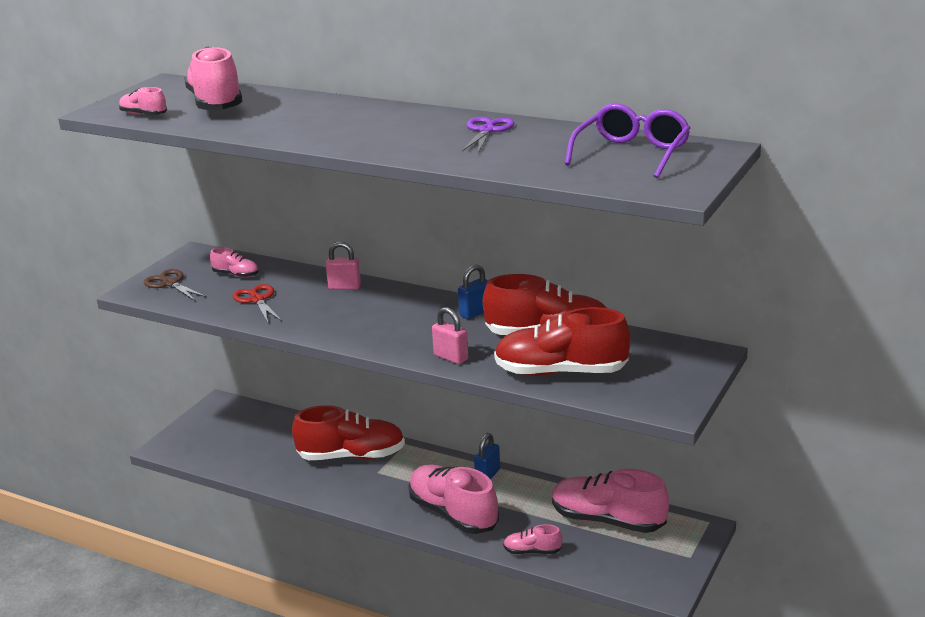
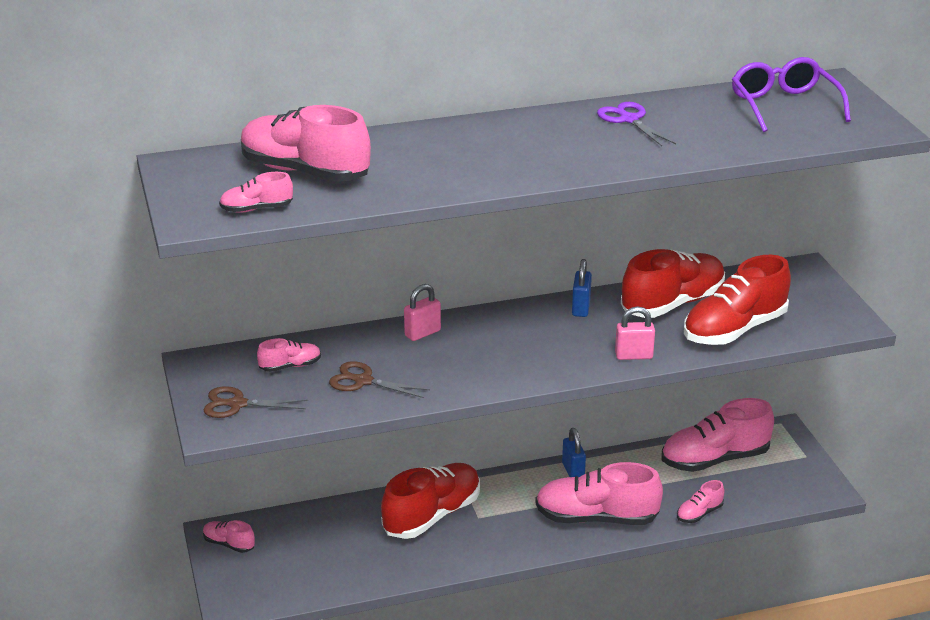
camera: 45 degrees left, 5 degrees up
(216, 413) = (229, 544): none -> pink shoe
(257, 300) = (363, 381): red scissors -> brown scissors

